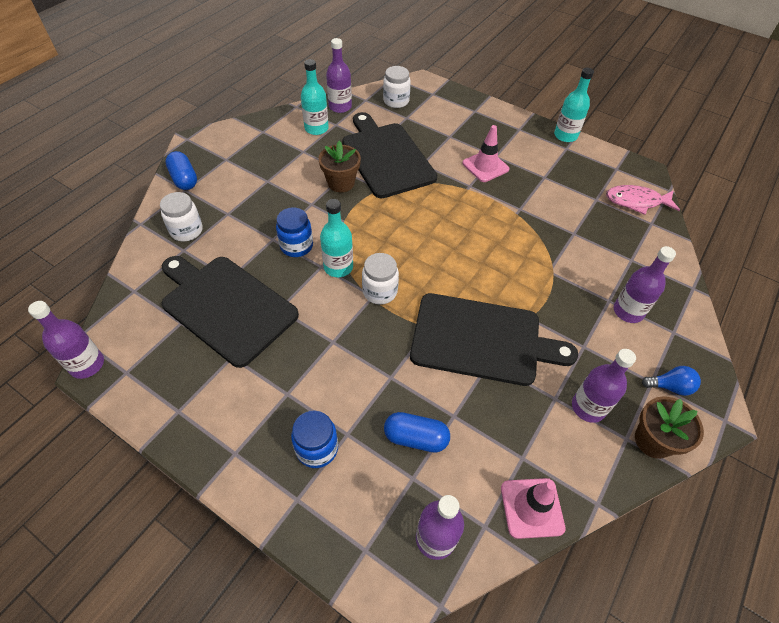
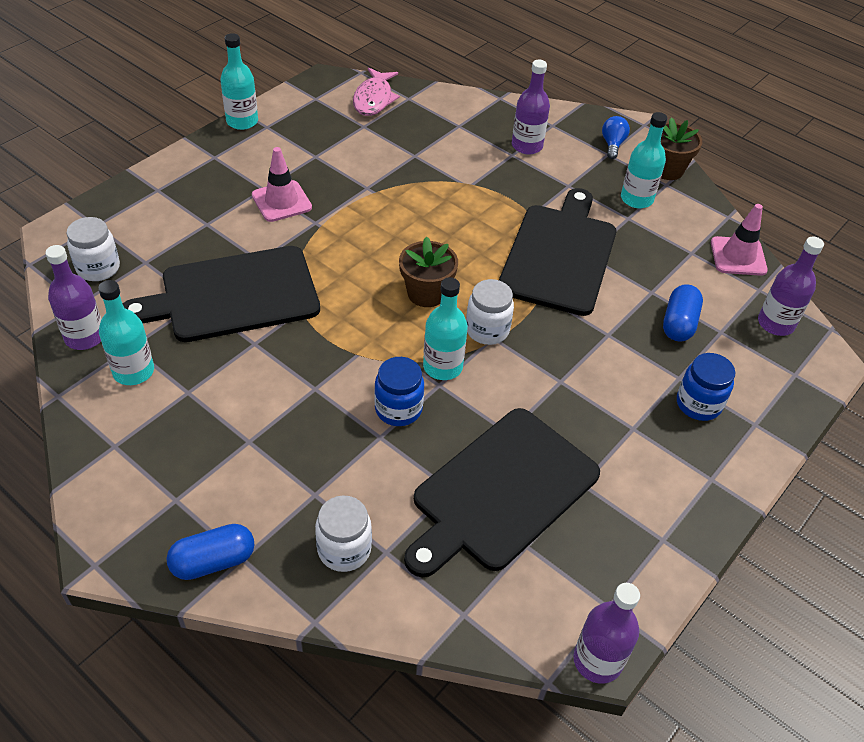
camera: 85 degrees left, 5 degrees down
(341, 183) = (277, 351): brown flower pot -> brown flower pot (426, 293)
(588, 407) = (636, 199): purple bottle -> turquoise bottle

